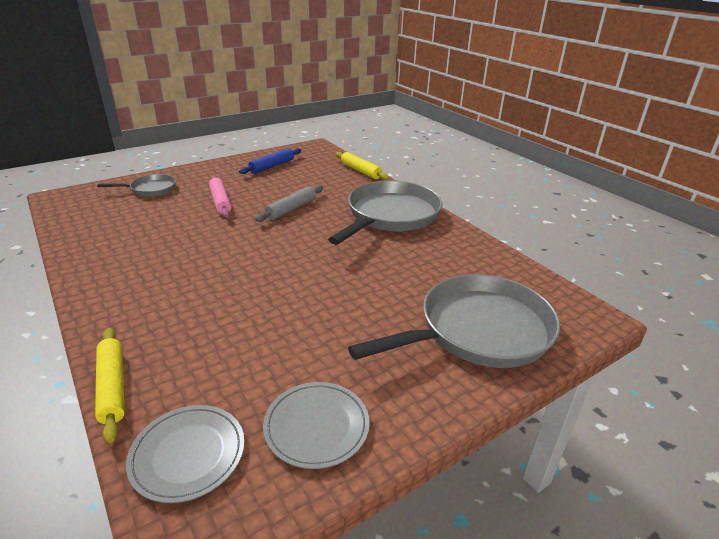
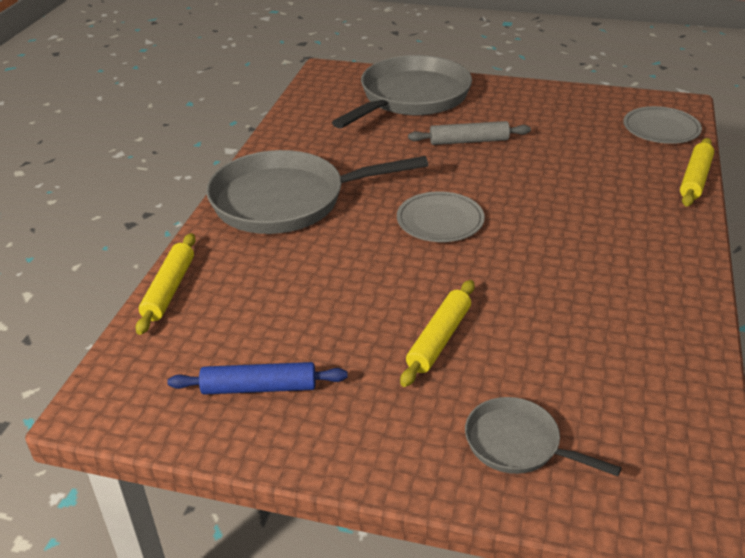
camera: 130 degrees left, 5 degrees up
(220, 201) = (439, 339): pink rolling pin -> yellow rolling pin
(291, 209) = (369, 270): grey rolling pin -> grey rolling pin (469, 141)
(316, 426) = (577, 108): grey plate -> grey plate (440, 220)
(478, 331) = (411, 98): grey pan -> grey pan turned 105 degrees clockwise

